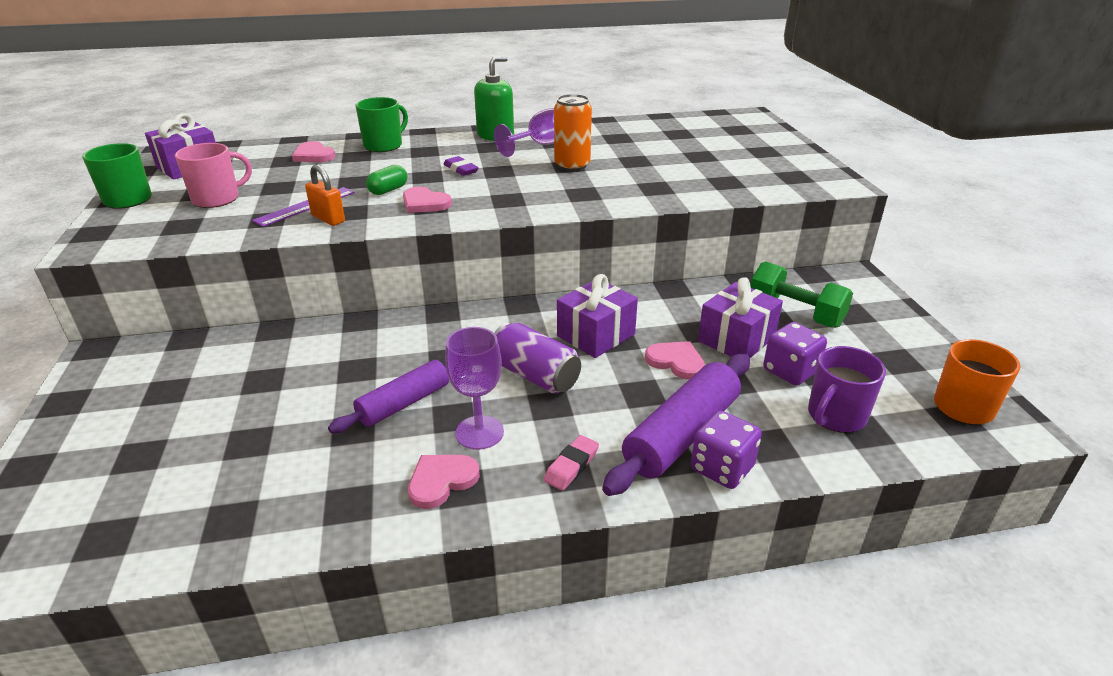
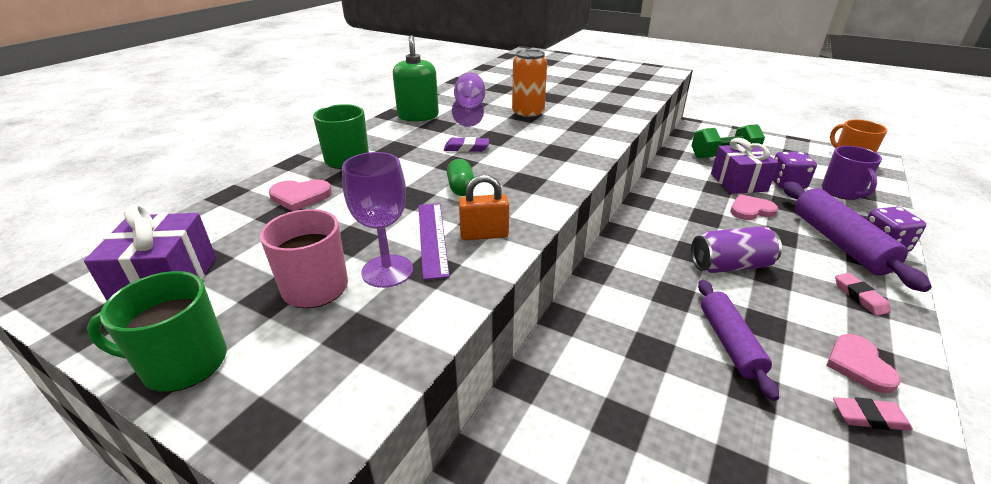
camera: 50 degrees left, 0 degrees up
(366, 497) = (869, 417): none -> pink eraser
(425, 203) = (516, 182): pink heart -> none
(479, 432) = (796, 320): purple goblet -> purple goblet (387, 271)
(596, 335) = (693, 222): purple gift -> none

